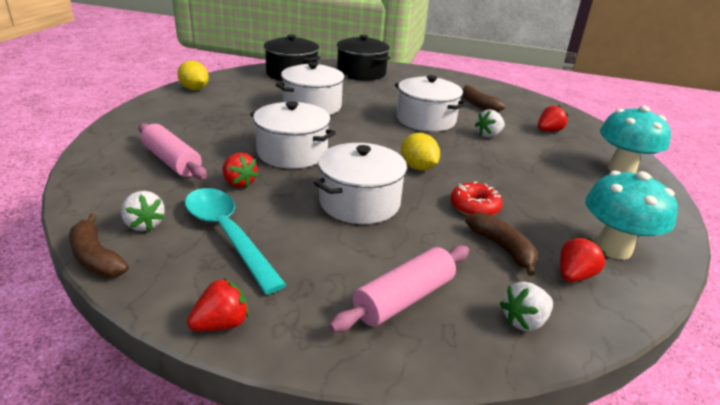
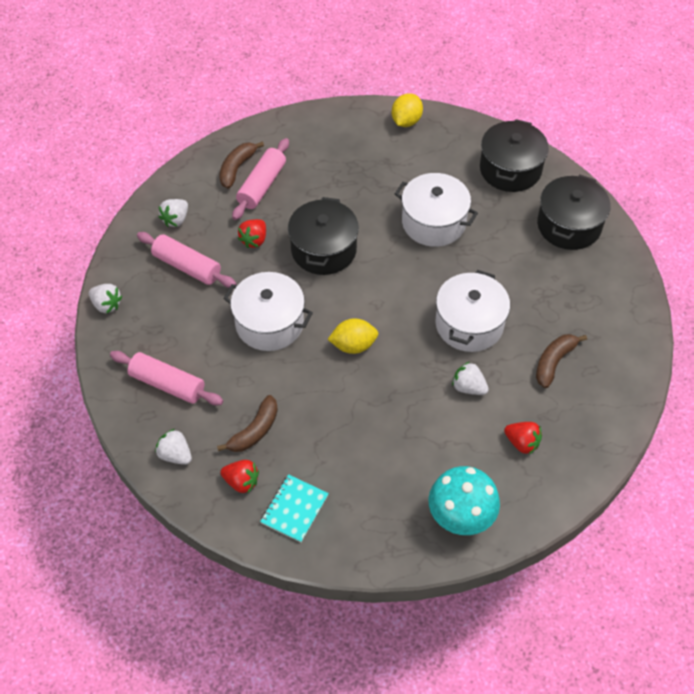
camera: 70 degrees right, 25 degrees up
(96, 257) = (133, 218): brown banana -> brown banana (237, 168)
(221, 324) = (106, 305): red strawberry -> white strawberry
(227, 235) = (187, 266): turquoise spoon -> pink rolling pin
(292, 153) = (323, 249): white pot -> black pot
(418, 167) = (353, 345): yellow lemon -> yellow lemon turned 45 degrees clockwise
(474, 207) = (306, 402): red donut -> none
(613, 249) = (294, 509): turquoise mushroom -> turquoise notebook

